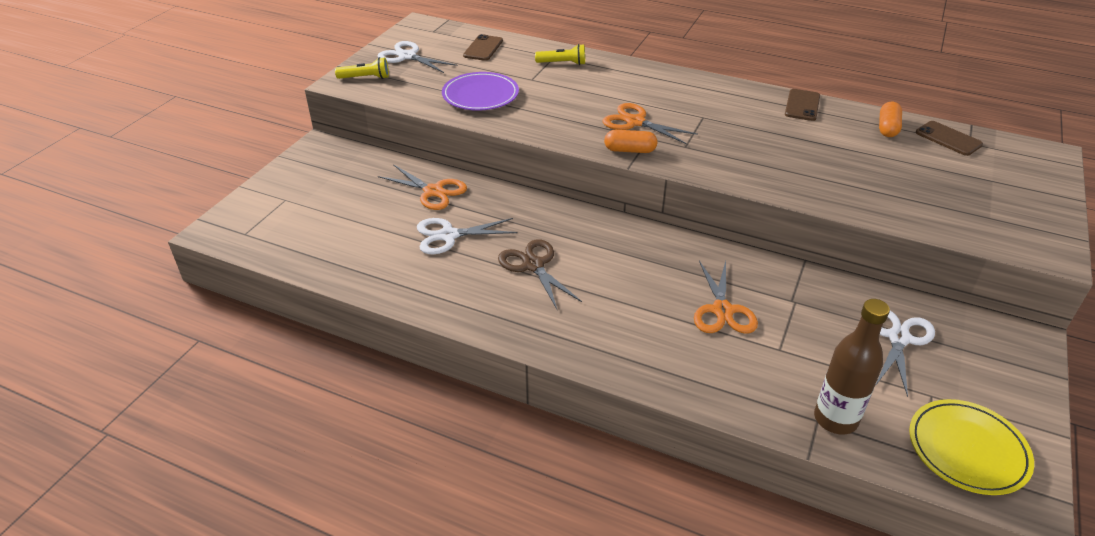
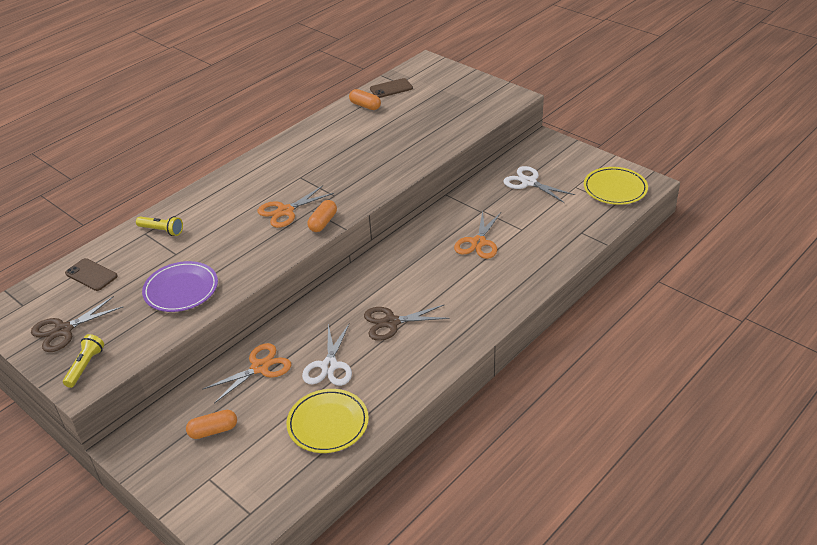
camera: 70 degrees left, 0 degrees up
(344, 186) = (213, 431): none -> orange capsule
(365, 254) = (328, 423): none -> yellow plate
(407, 56) = (63, 330): white scissors -> brown scissors
(562, 63) = (161, 230): yellow flashlight -> yellow flashlight turned 90 degrees clockwise
(722, 310) = (478, 242): orange scissors -> orange scissors turned 90 degrees clockwise
(802, 105) = (315, 130): brown phone -> none
(835, 419) = (582, 225): brown bottle -> none

